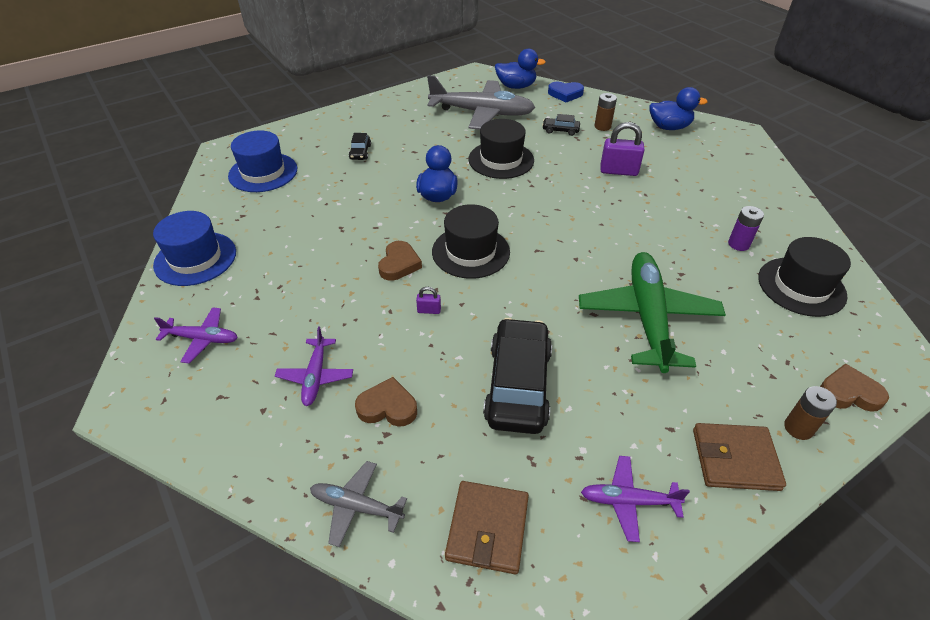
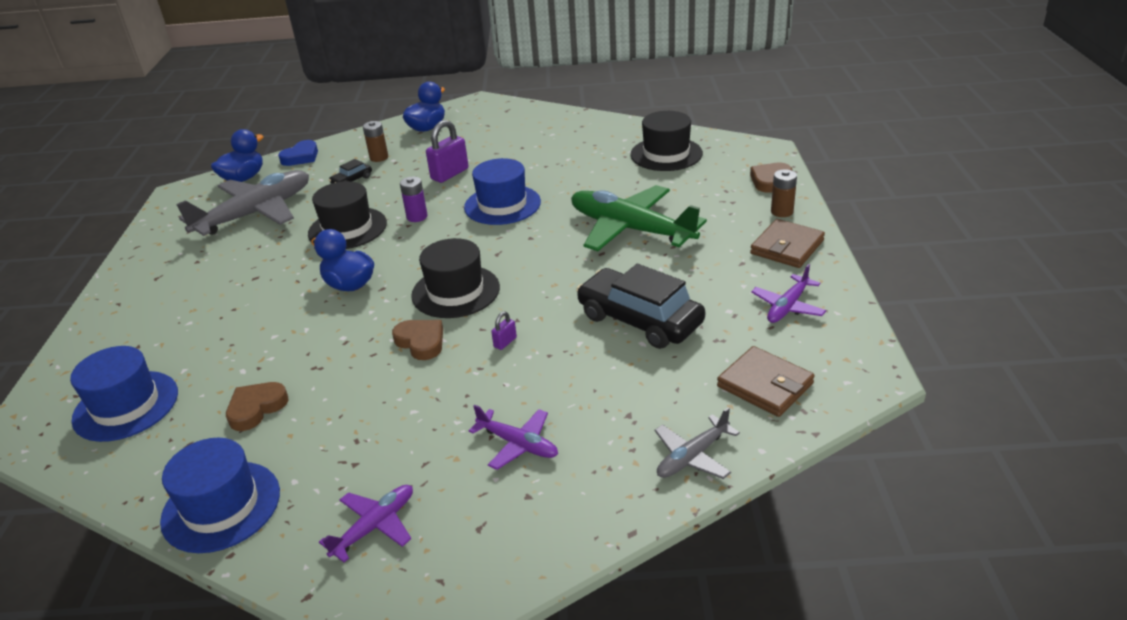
camera: 55 degrees left, 10 degrees down
(360, 152) = (201, 316): black car -> none
(387, 407) = (599, 405): brown heart -> brown heart (256, 408)
(606, 220) = (502, 205): none -> blue hat
(738, 244) = (599, 159): purple battery -> purple battery (417, 217)

